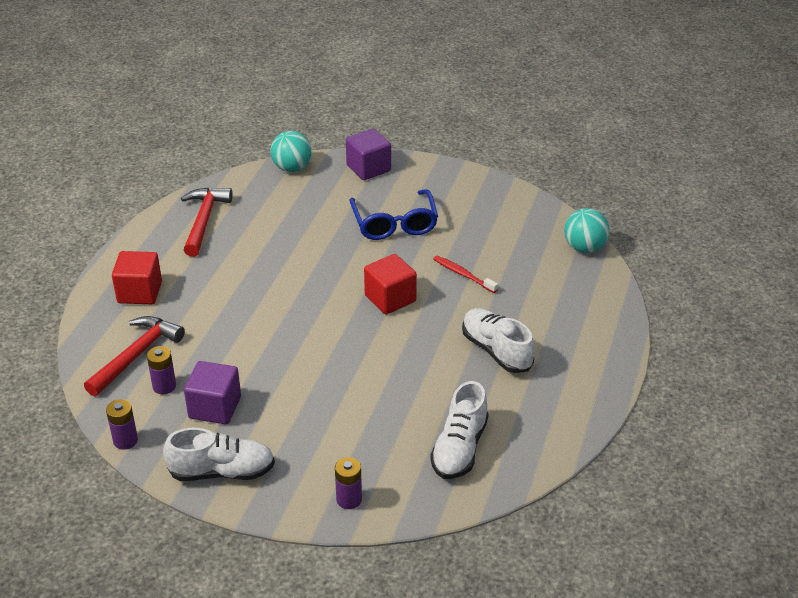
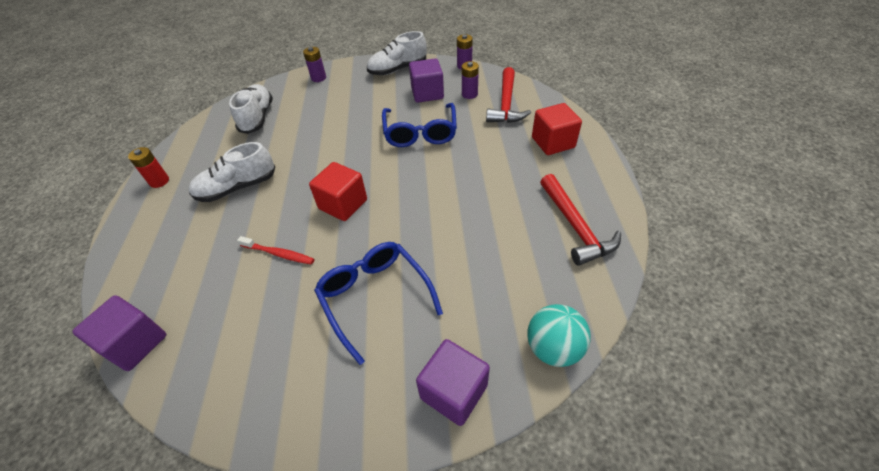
camera: 160 degrees right, 10 degrees up
(265, 351) = (420, 133): none -> blue glasses
(496, 351) = (237, 188): white shoe -> white shoe turned 120 degrees clockwise
(584, 248) = (135, 343): turquoise ball -> purple cube
(588, 388) = (159, 181): none -> red battery

